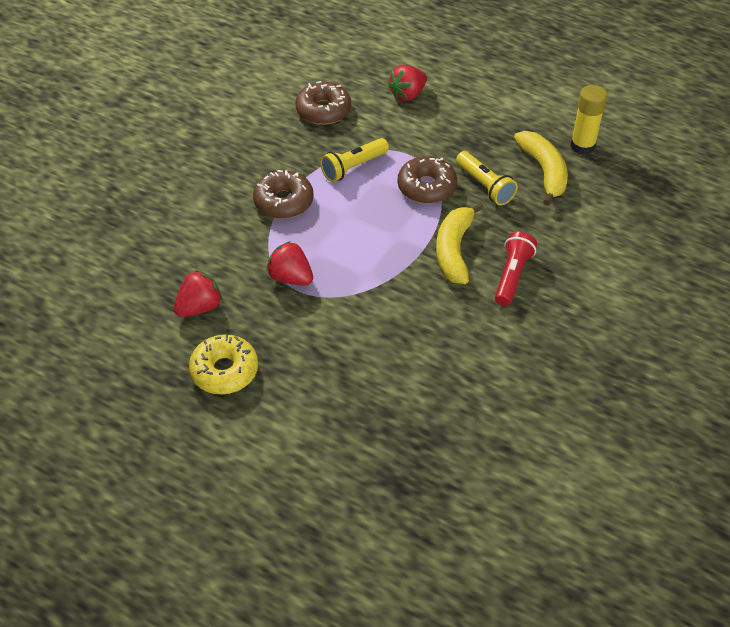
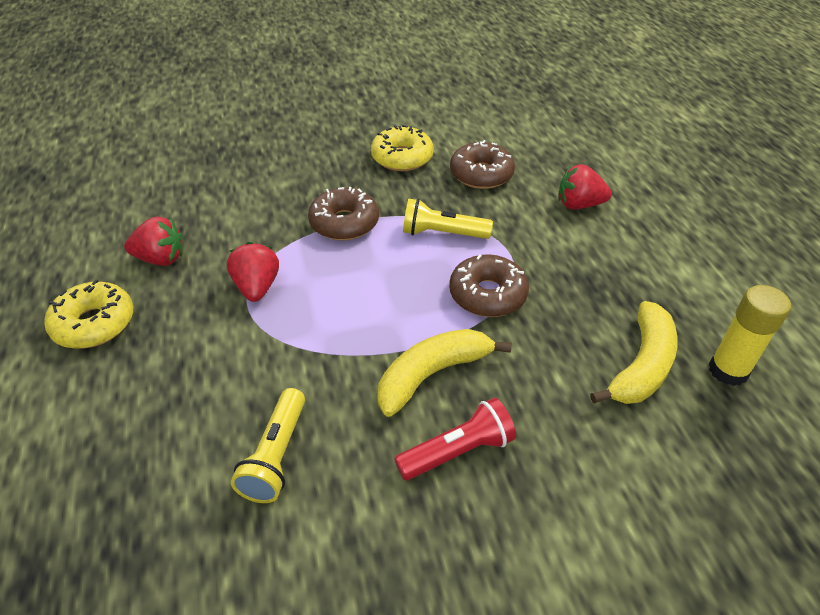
camera: 45 degrees right, 5 degrees down
(254, 131) = (402, 158): none -> yellow donut
(484, 186) = (551, 334): yellow flashlight -> yellow flashlight (276, 456)

